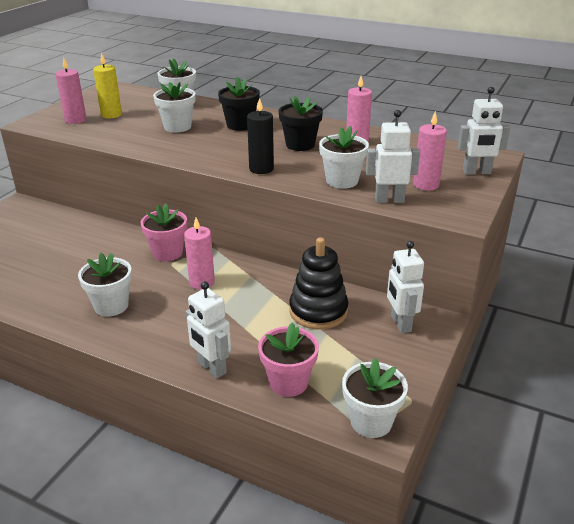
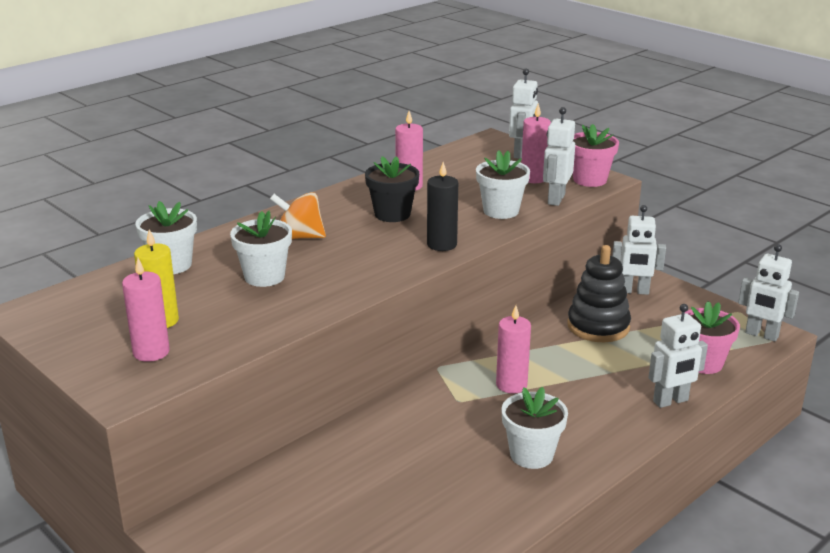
camera: 70 degrees left, 5 degrees down
(167, 253) = (431, 400): pink flower pot -> pink flower pot (590, 180)
(240, 125) = (299, 237): black flower pot -> orange spinning top
(371, 421) = (761, 335): white flower pot -> white robot

